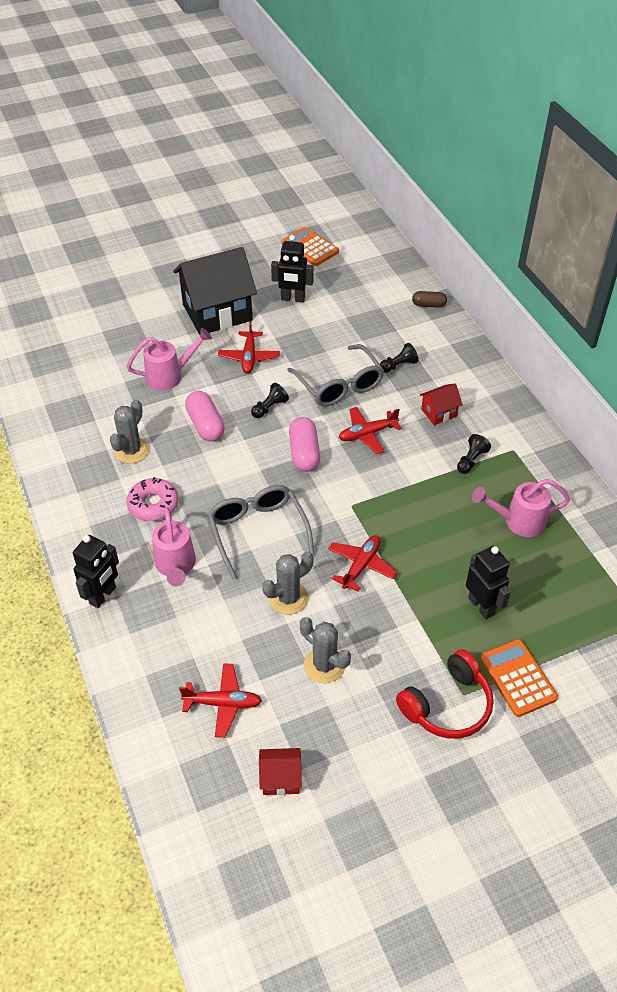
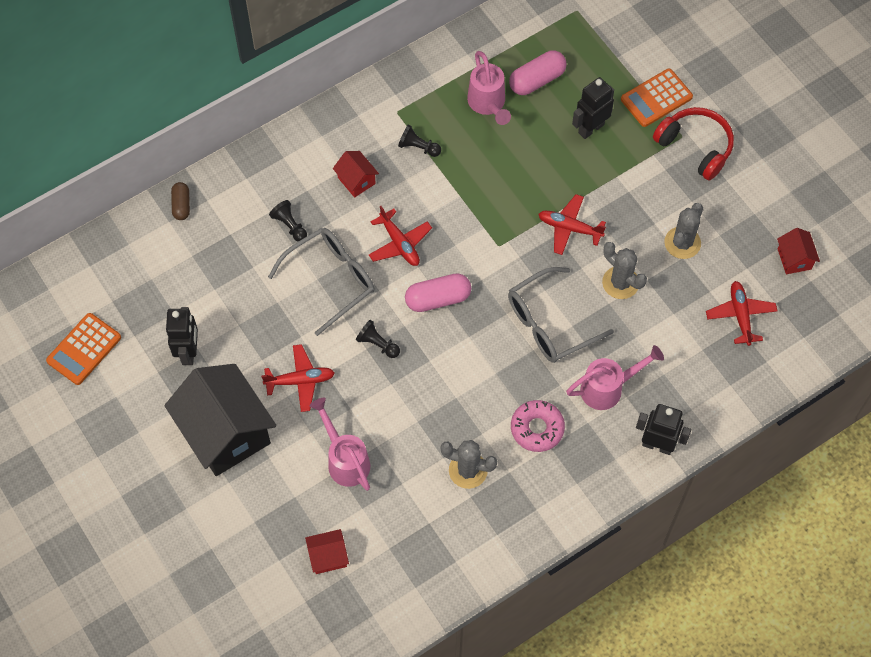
camera: 100 degrees left, 15 degrees up
(92, 357) = (328, 557): none -> red house
(205, 425) = (415, 403): pink capsule -> pink capsule (537, 80)

